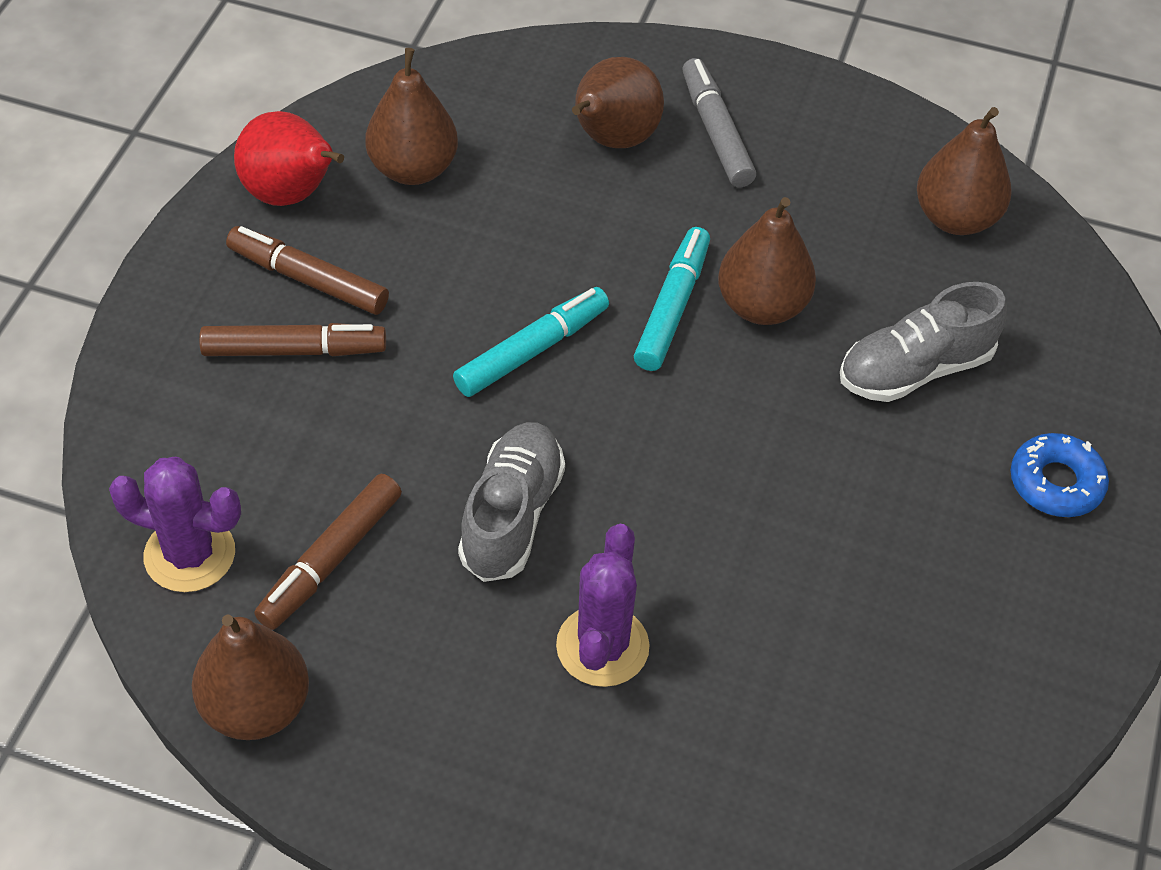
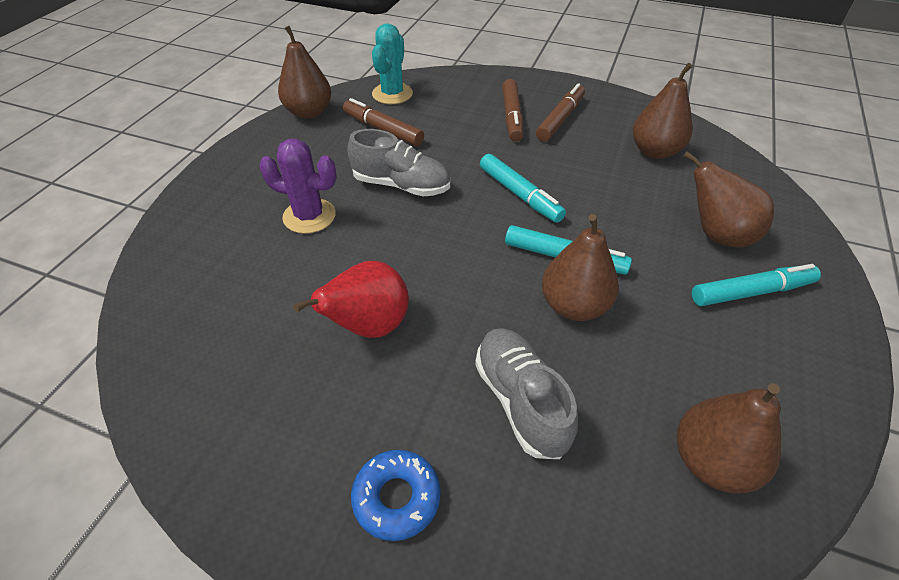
camera: 95 degrees right, 5 degrees down
(190, 554) = (392, 94): purple cactus -> turquoise cactus
(291, 194) = (620, 113): red pear -> red pear (369, 326)
(716, 132) = (750, 292): grey marker -> turquoise marker

